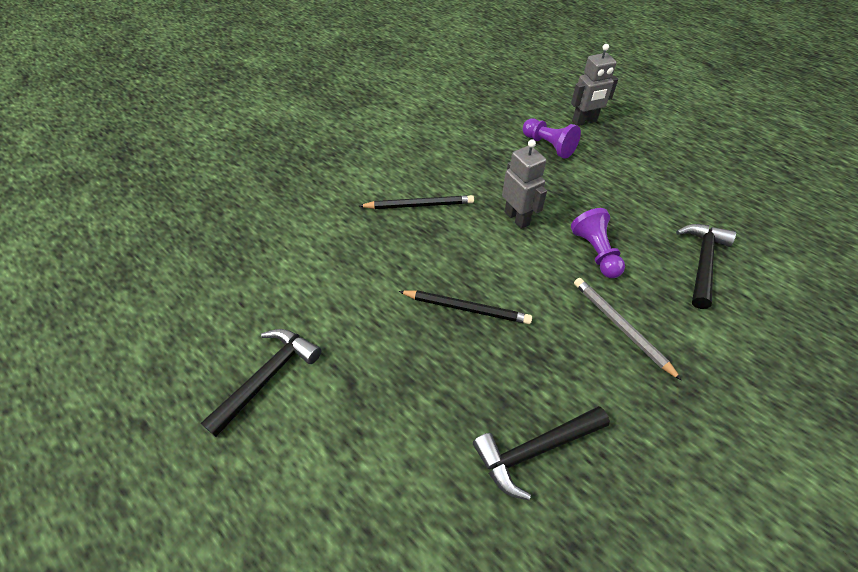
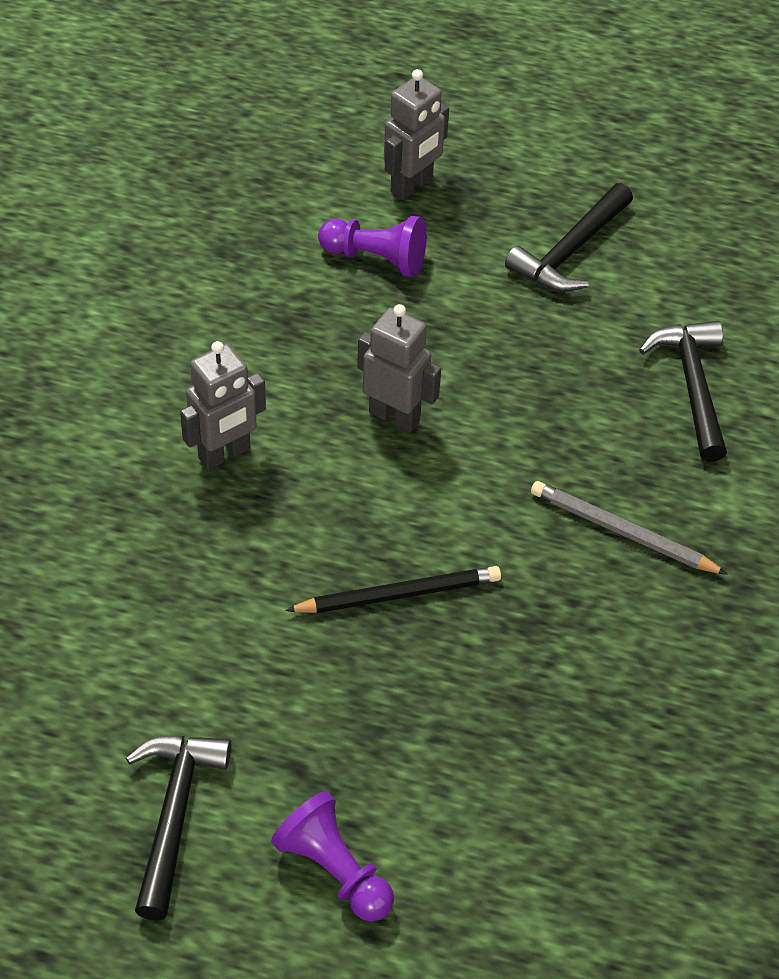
camera: 30 degrees left, 0 degrees up
(419, 205) = (224, 454): black pencil -> grey robot
(535, 450) = (588, 743): black hammer -> black hammer (570, 251)
(595, 252) = (539, 429): purple pawn -> purple pawn (334, 870)

